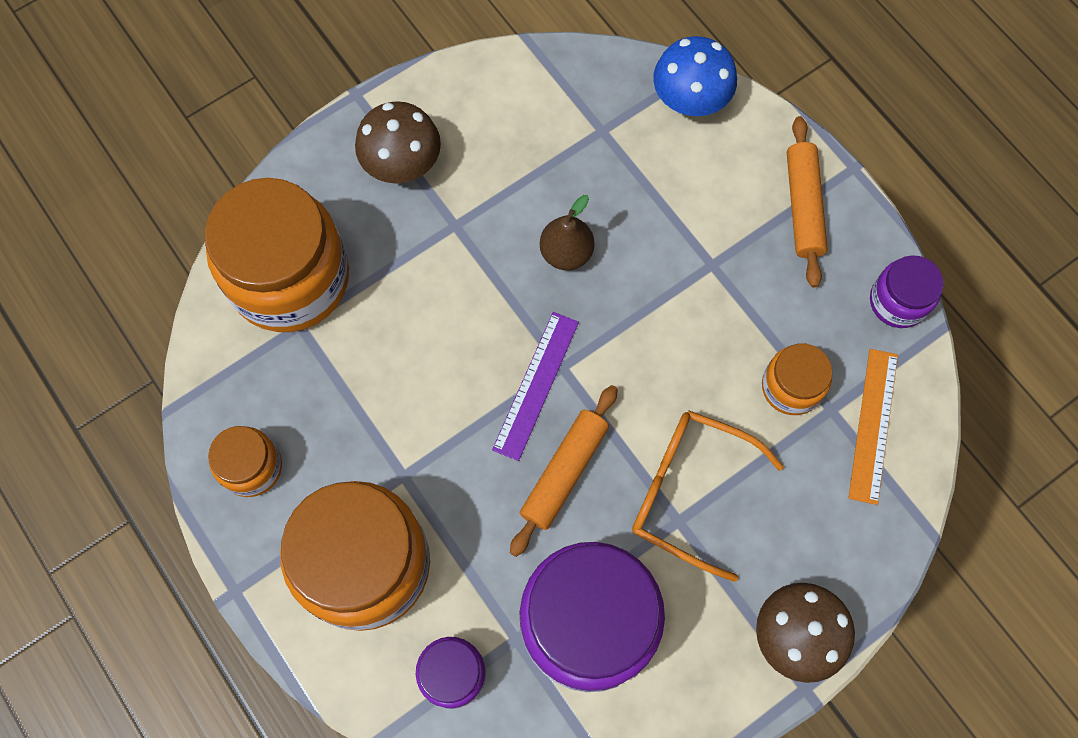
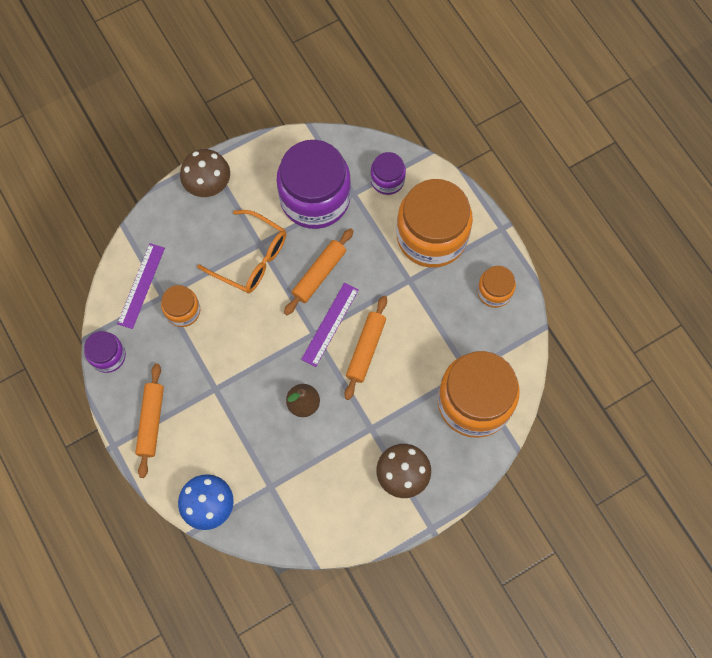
camera: 175 degrees left, 0 degrees up
(472, 347) = (366, 349): none -> orange rolling pin
(872, 425) = (141, 285): orange ruler -> purple ruler

